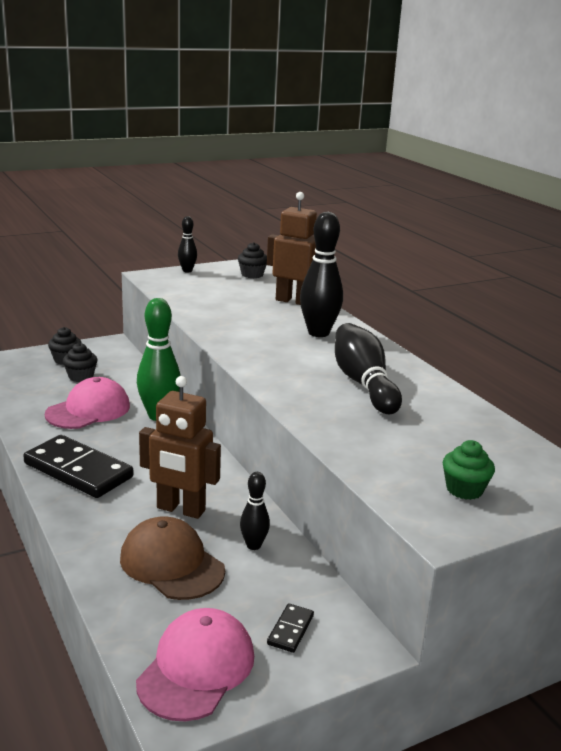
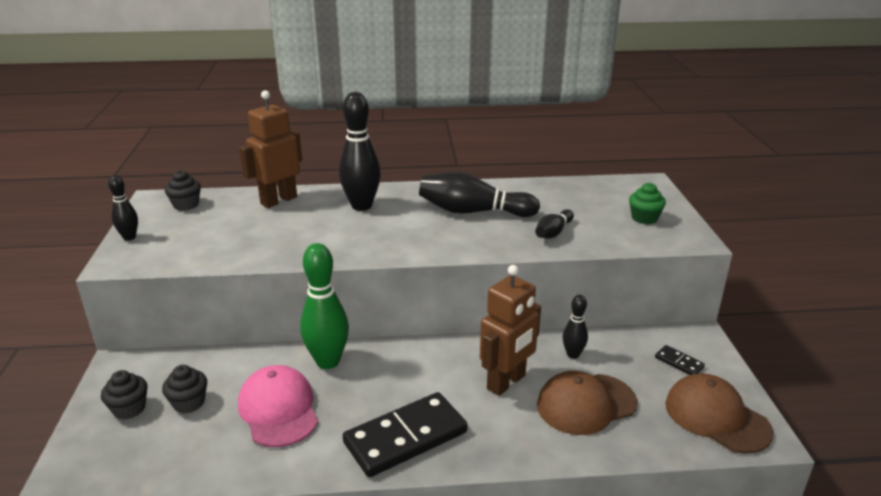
camera: 65 degrees left, 5 degrees up
(196, 668) = (716, 417): pink cap -> brown cap
(361, 432) = (553, 232): none -> black bowling pin

